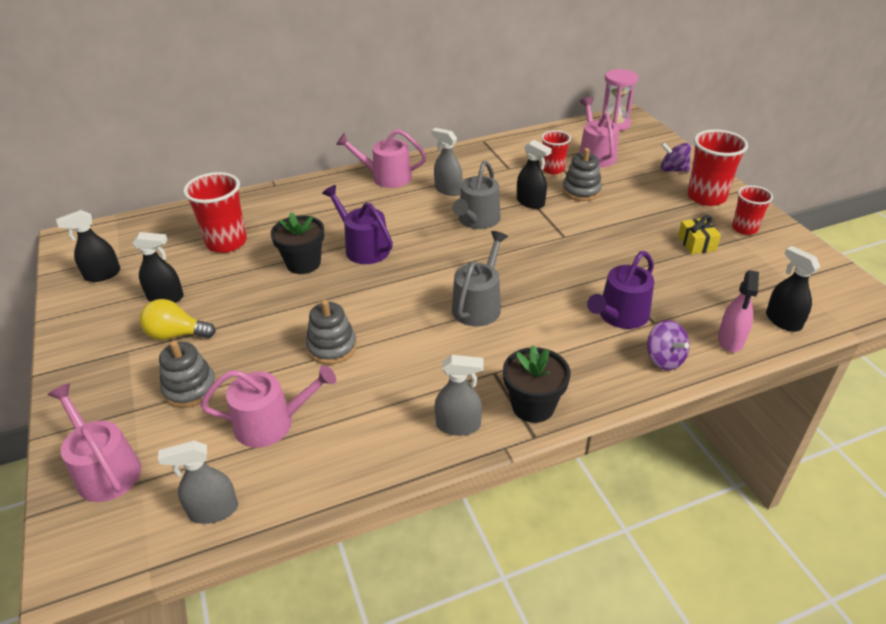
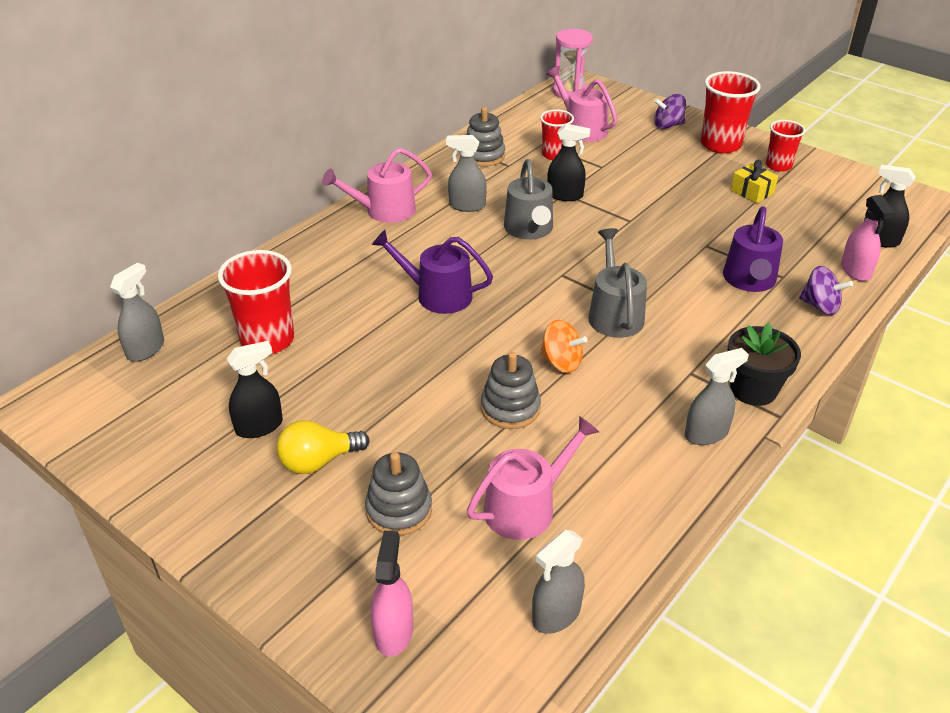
camera: 30 degrees left, 0 degrees up
(102, 275) = (142, 430): black spray bottle -> none
(105, 470) = (393, 631): pink watering can -> pink spray bottle
(154, 224) = (146, 349): none -> grey spray bottle
(303, 263) = (387, 333): black flower pot -> none
(402, 327) = (561, 362): none -> orange spinning top
(581, 191) = (603, 170): grey stacking toy -> grey stacking toy (483, 156)

